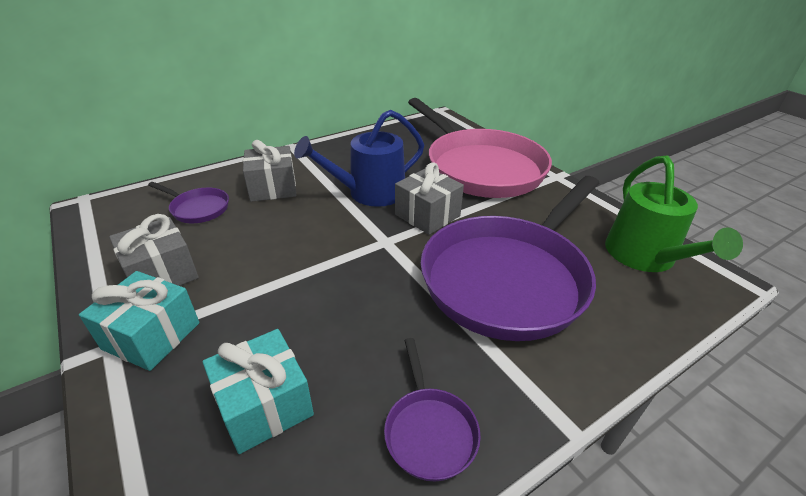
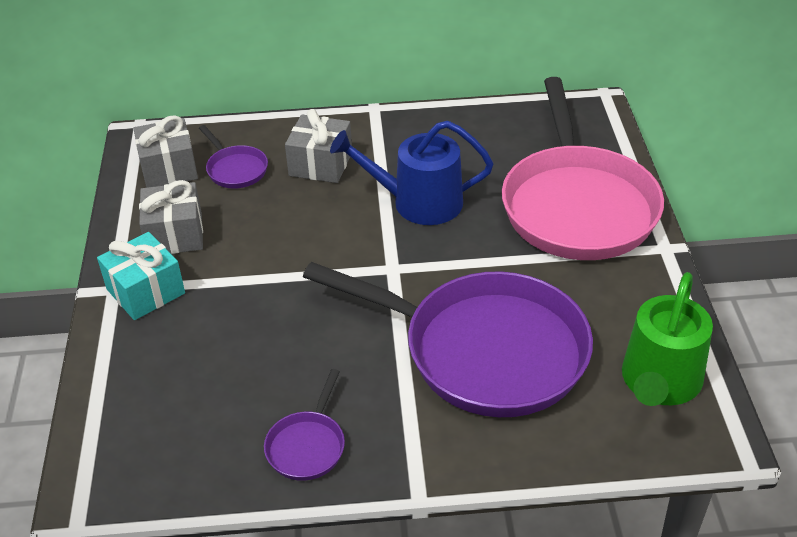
camera: 30 degrees right, 5 degrees up
(264, 405) = (201, 378): turquoise gift -> none
(427, 215) = (459, 251): grey gift -> grey gift (169, 169)
(509, 278) = (484, 351): purple pan -> purple pan turned 135 degrees counterclockwise

